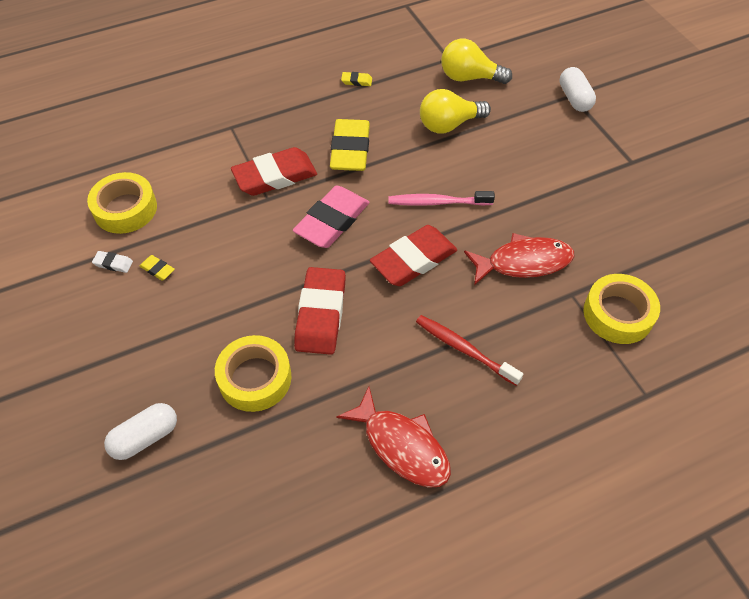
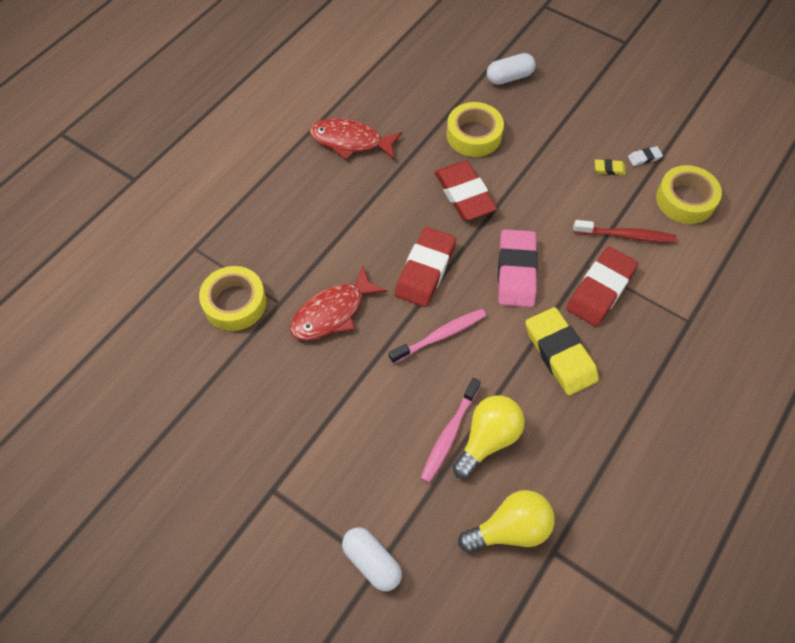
camera: 150 degrees right, 5 degrees up
(145, 437) = (509, 77): white capsule -> white capsule turned 45 degrees clockwise
(356, 81) = (626, 451): yellow eraser -> none
(464, 349) = (343, 218): red toothbrush -> red toothbrush (626, 235)
(475, 139) = (449, 434): none -> pink toothbrush

